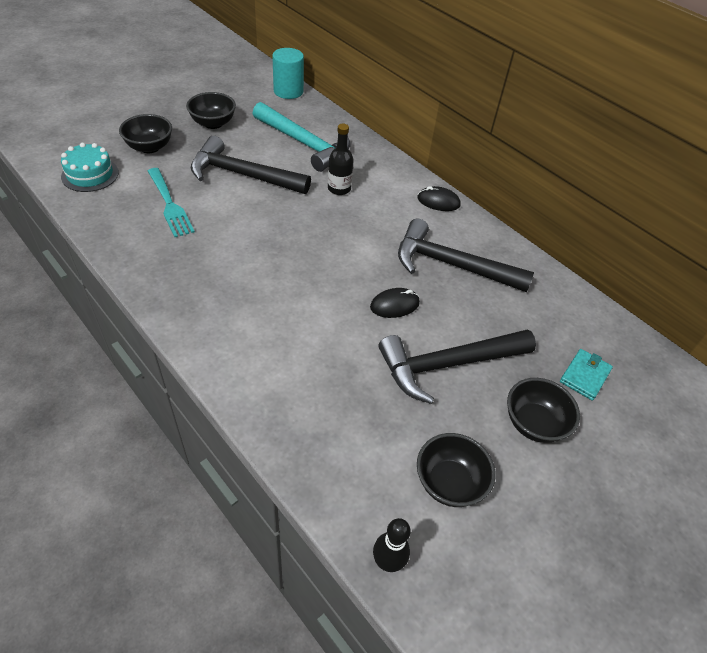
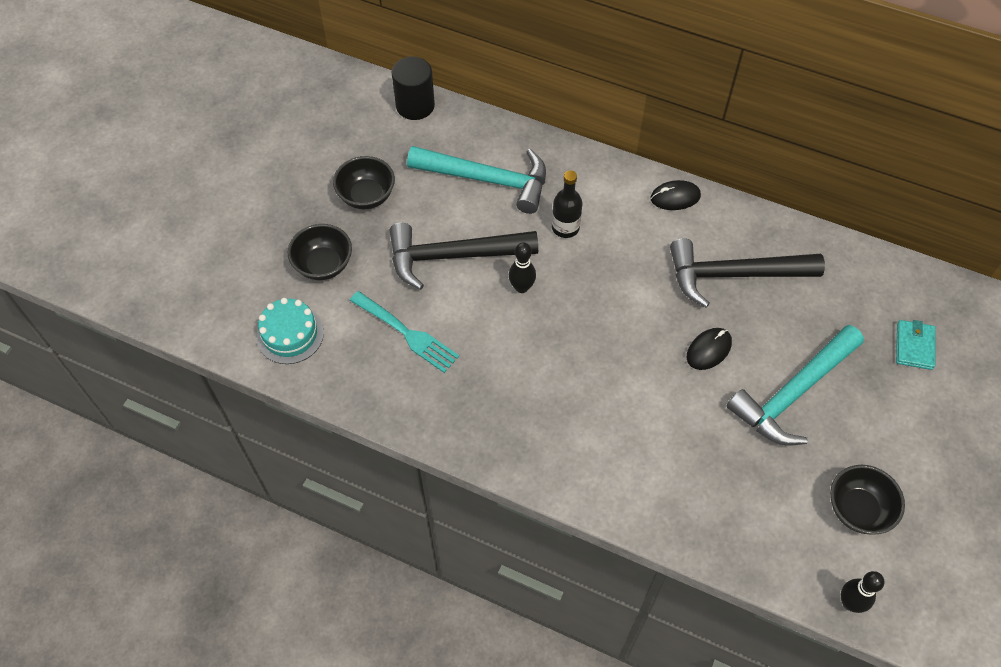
camera: 20 degrees left, 10 degrees up
(277, 210) = (521, 287): none -> black bowling pin
(288, 91) = (415, 105): turquoise cylinder -> black cylinder
(448, 365) = (793, 393): black hammer -> turquoise hammer
(534, 423) = (896, 417): black bowl -> none

